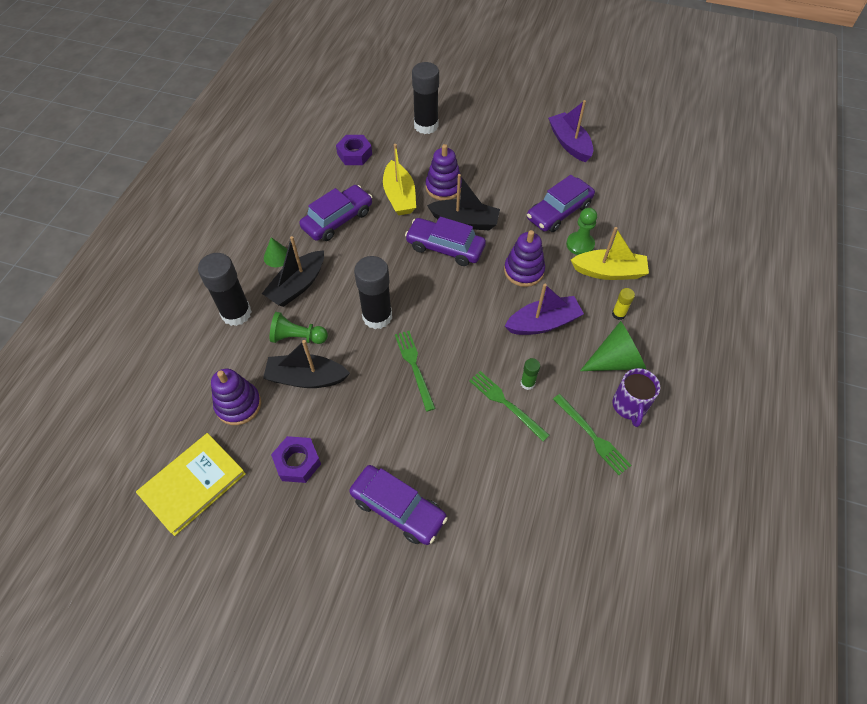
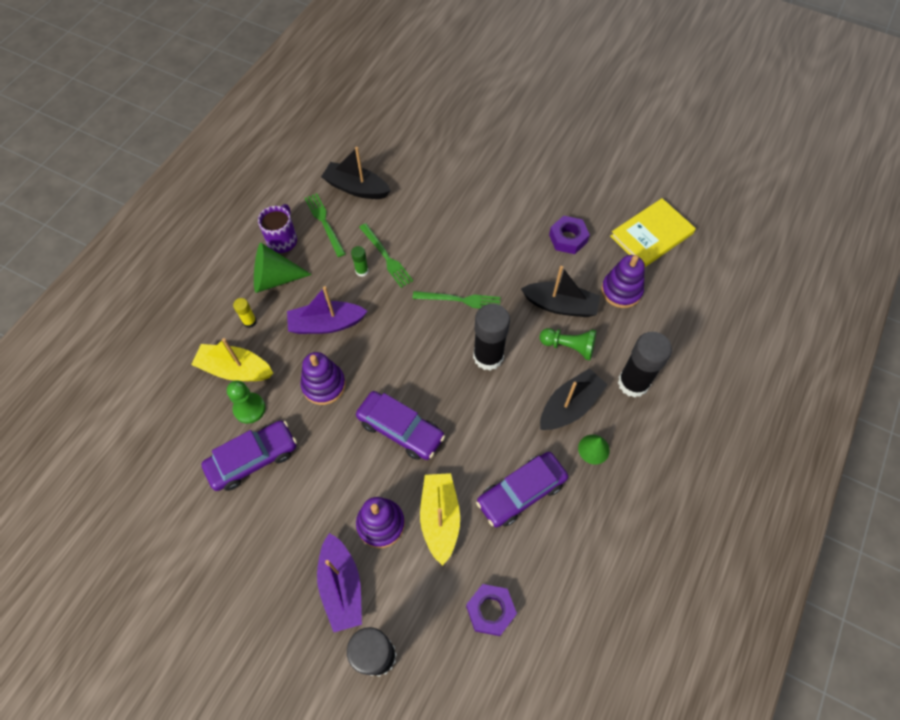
camera: 170 degrees left, 5 degrees up
(398, 508) = (491, 196): purple car -> none
(414, 367) = (459, 300): green fork -> green fork turned 75 degrees counterclockwise
(465, 221) = (368, 463): black boat -> black boat (356, 188)
(569, 143) = (187, 577): purple boat -> purple boat (341, 586)

